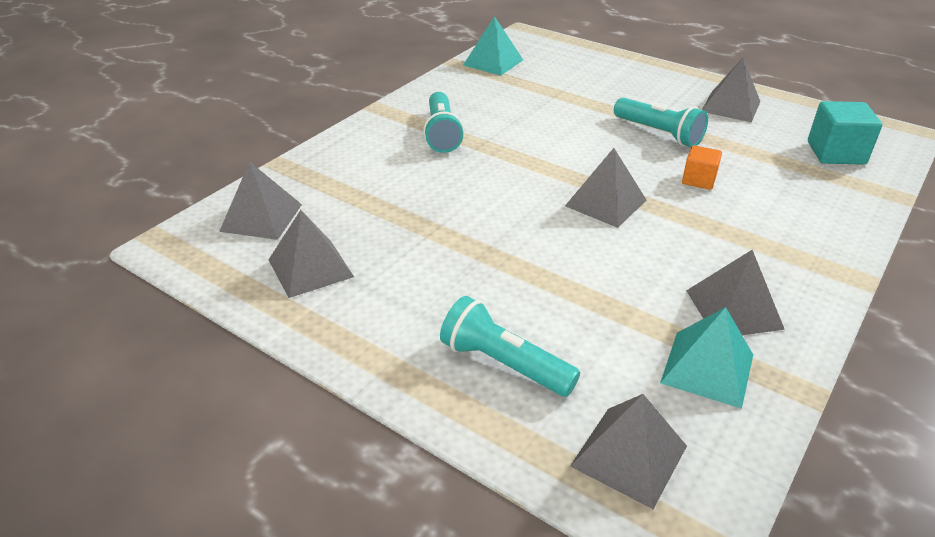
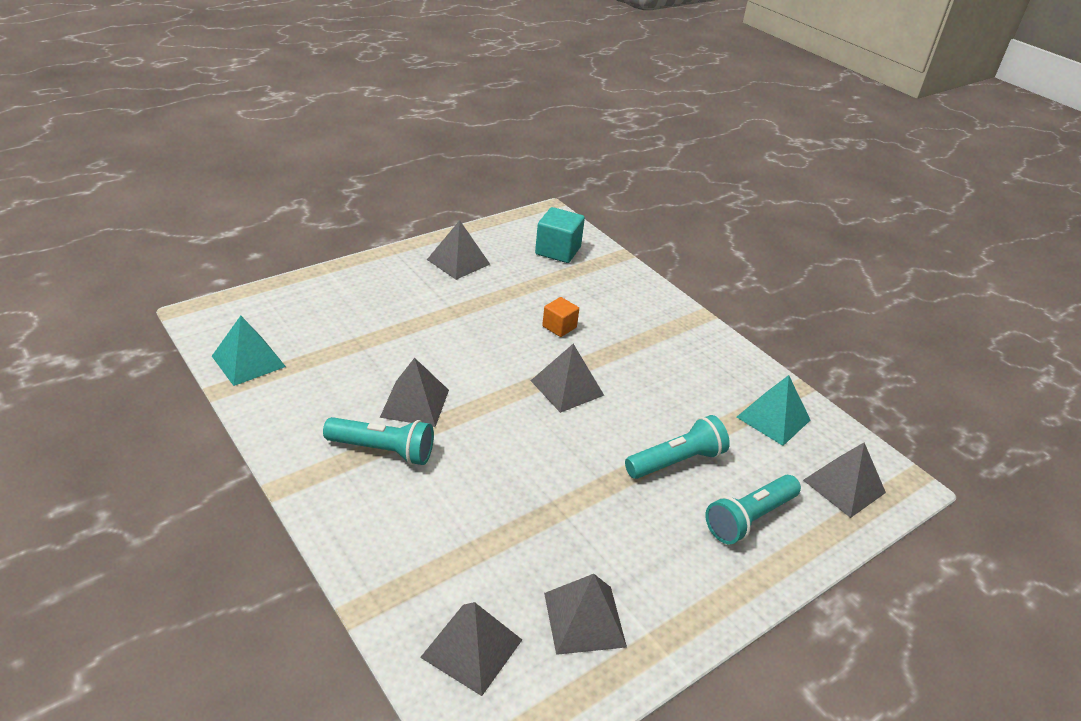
camera: 75 degrees left, 0 degrees up
(659, 133) = (477, 316): turquoise flashlight -> turquoise flashlight (676, 461)
(733, 309) = (719, 381): grey pyramid -> grey pyramid (415, 403)

